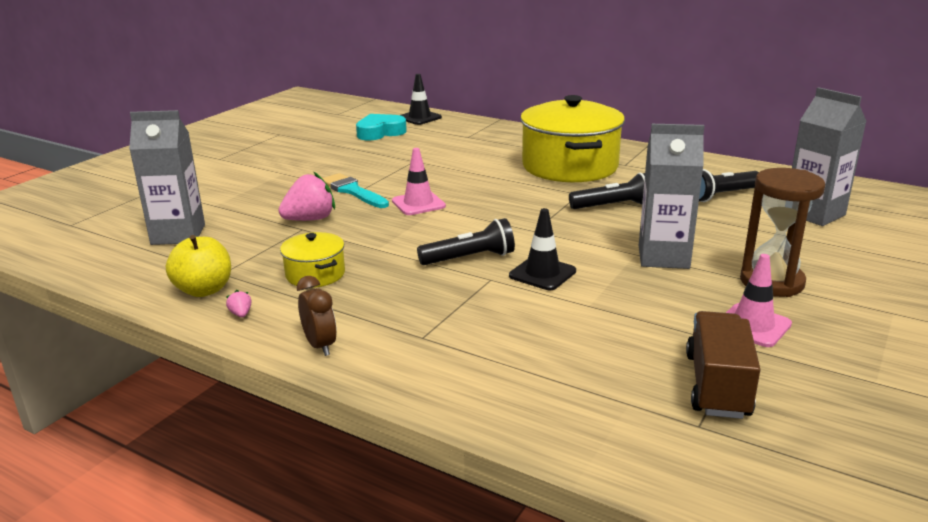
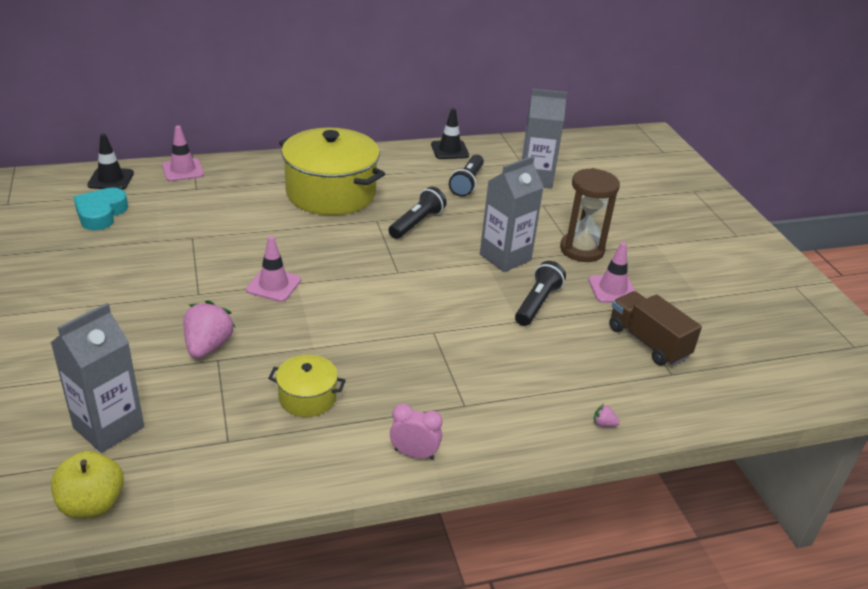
camera: 50 degrees left, 10 degrees up
(204, 290) = (243, 465): yellow apple -> yellow apple (92, 504)
(241, 314) = (313, 466): pink strawberry -> pink strawberry (604, 424)
(320, 345) = (414, 454): brown clock -> pink clock
(353, 191) = (194, 297): turquoise brush -> none
(469, 258) = (393, 321): black flashlight -> black flashlight (537, 303)
(477, 125) = (183, 170): none -> pink traffic cone
(542, 273) = (458, 309): black traffic cone -> black traffic cone (449, 150)

